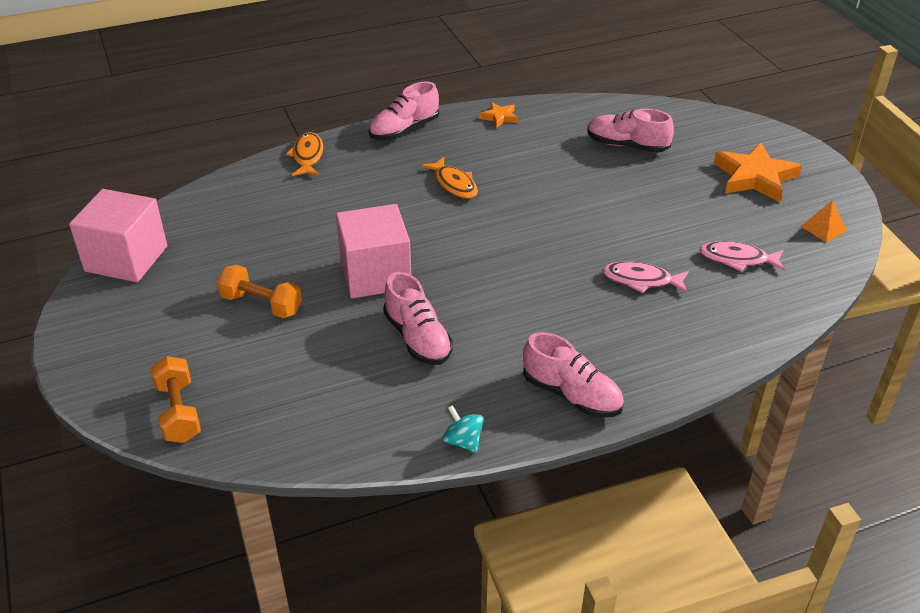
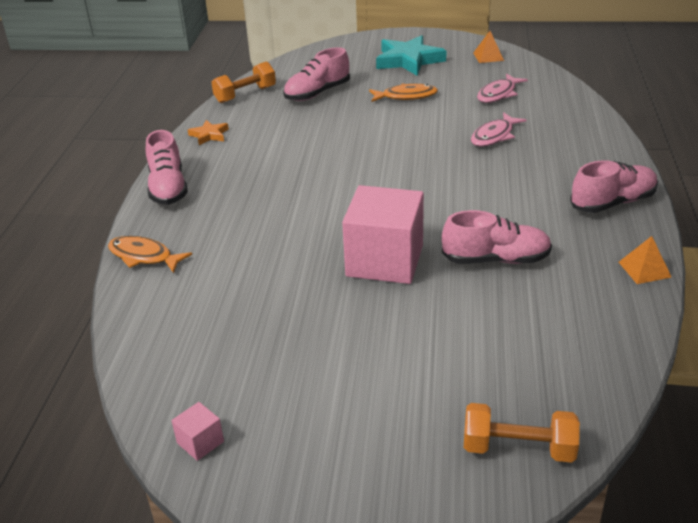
camera: 60 degrees left, 5 degrees down
(126, 259) = (200, 442): pink cube -> pink cube, size x0.41
(261, 304) = (376, 346): orange dumbbell -> orange dumbbell (245, 94)
(454, 184) = (286, 183): orange fish -> orange fish (406, 96)
(463, 441) = (644, 269): turquoise spinning top -> orange pyramid
(755, 177) = (408, 60): orange star -> turquoise star

